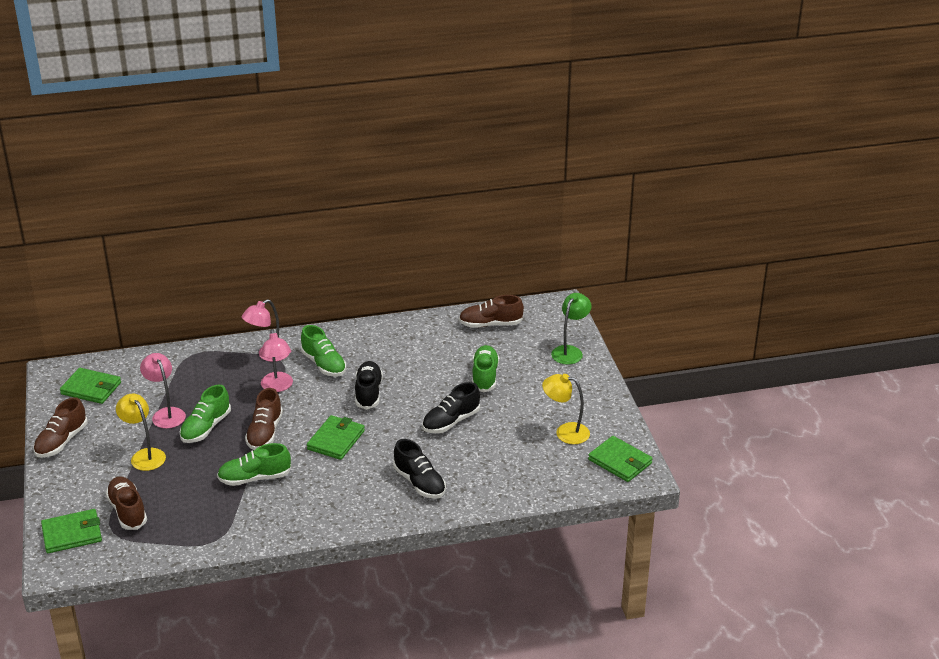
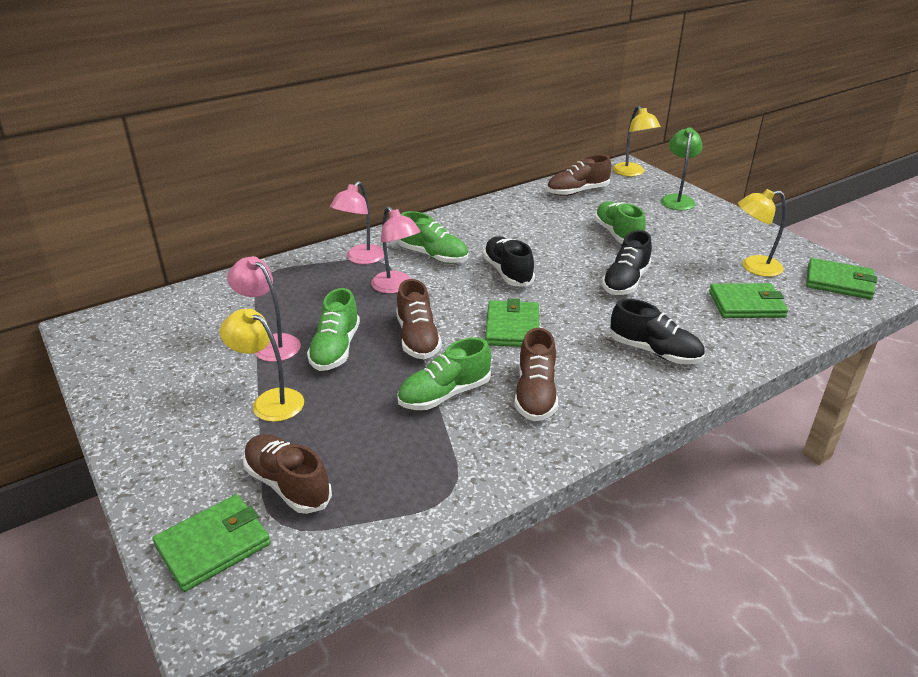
camera: 20 degrees left, 0 degrees up
(61, 441) = (133, 410): brown shoe -> brown shoe (535, 394)
(91, 388) = (147, 336): green wallet -> green wallet (746, 304)
(558, 313) = (632, 173): none -> yellow lamp

